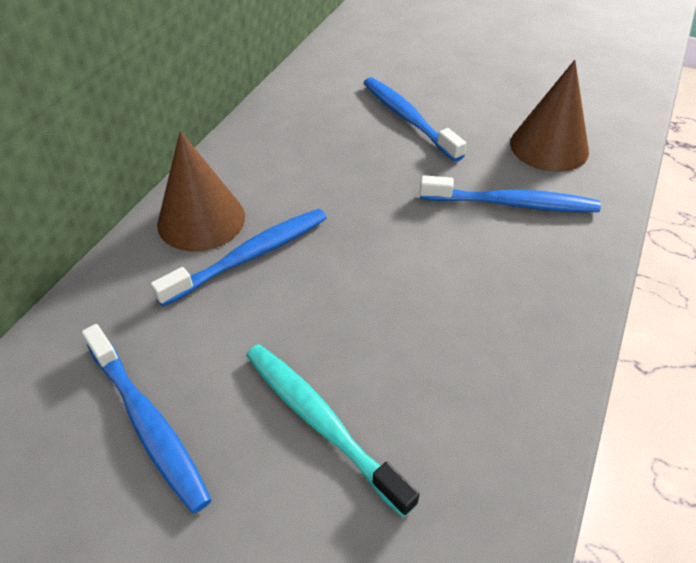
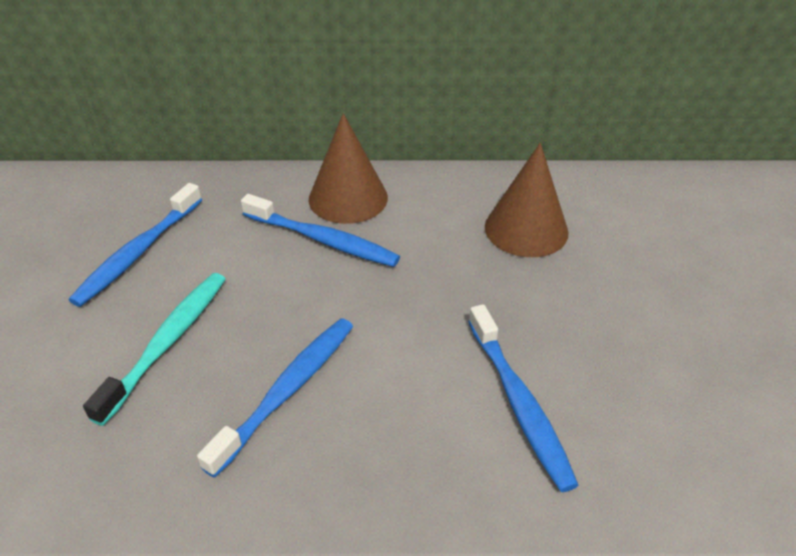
camera: 65 degrees right, 5 degrees down
(408, 118) = (597, 276): blue toothbrush -> blue toothbrush (287, 391)
(549, 147) = (657, 416): brown cone -> brown cone (526, 229)

